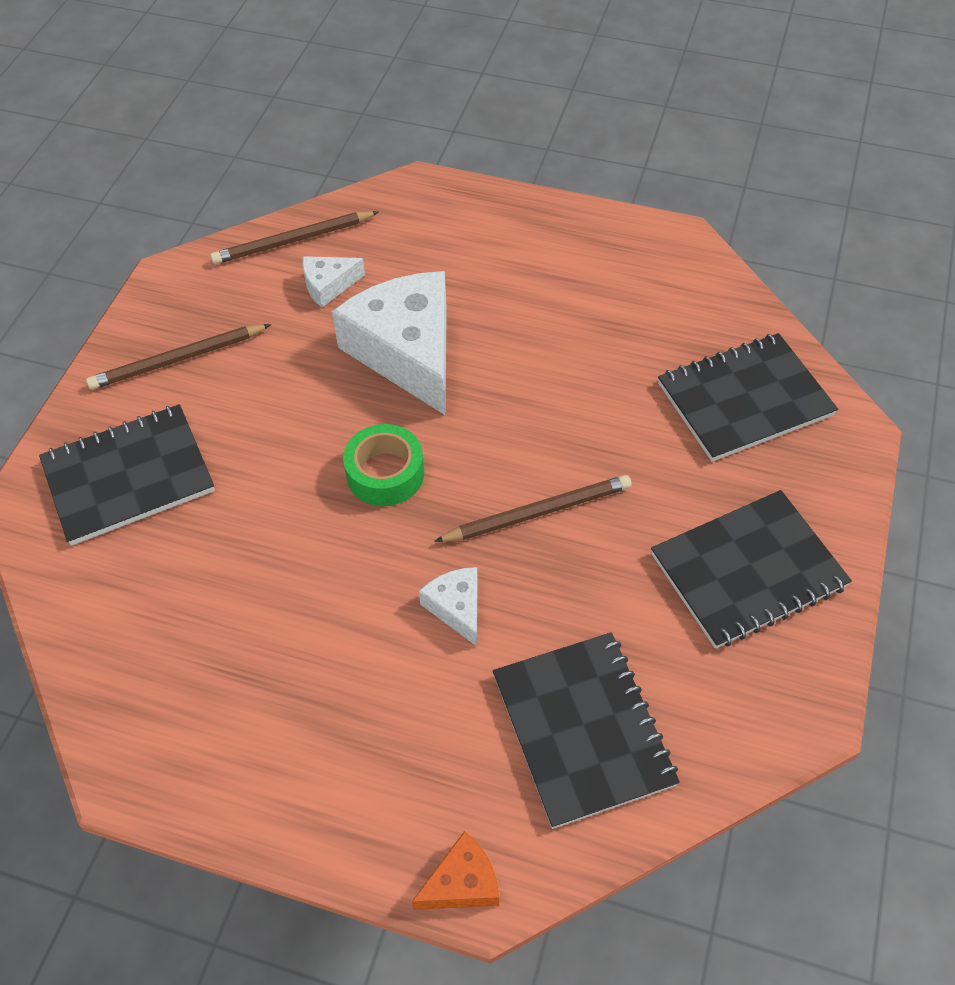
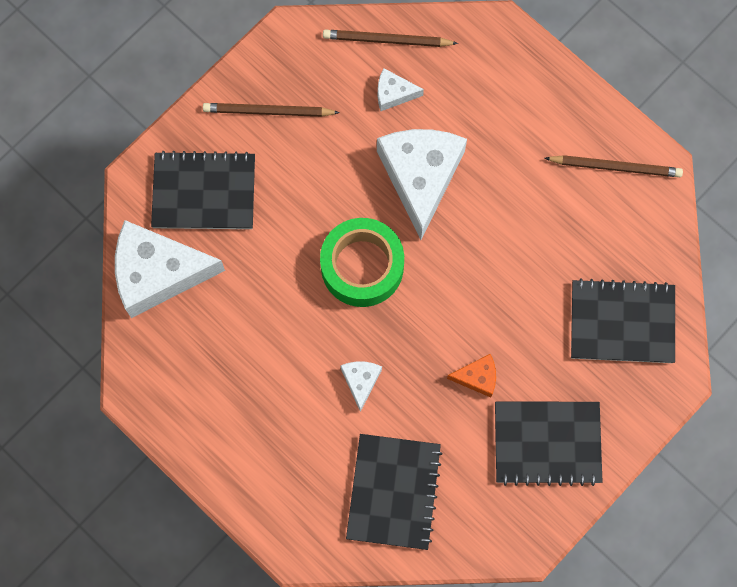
camera: 25 degrees right, 20 degrees up
(100, 597) = (158, 273): none -> white cheese
(385, 473) = (362, 266): green tape -> green tape, size x1.53
(462, 883) = (285, 543): orange cheese -> orange cheese (477, 377)
(538, 512) = (442, 341): brown pencil -> brown pencil (616, 167)

